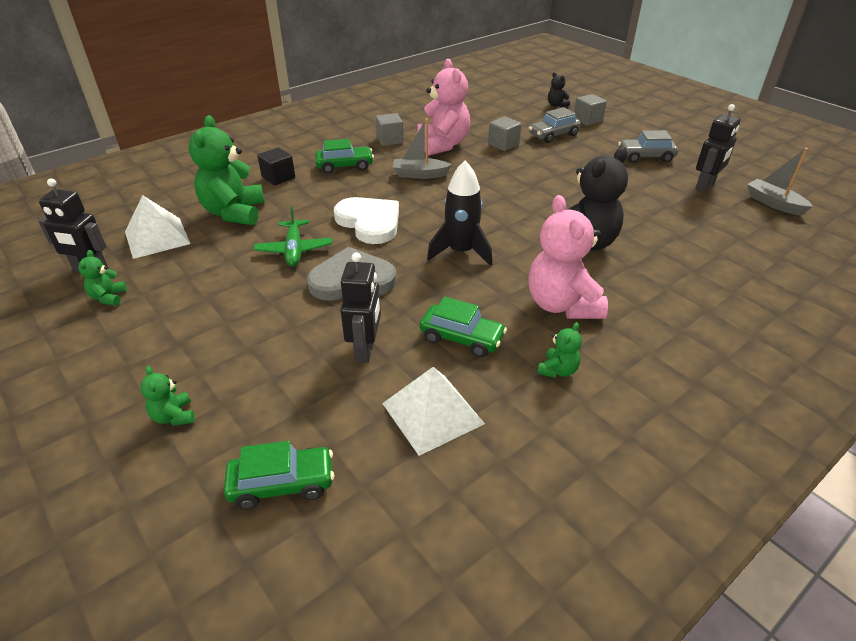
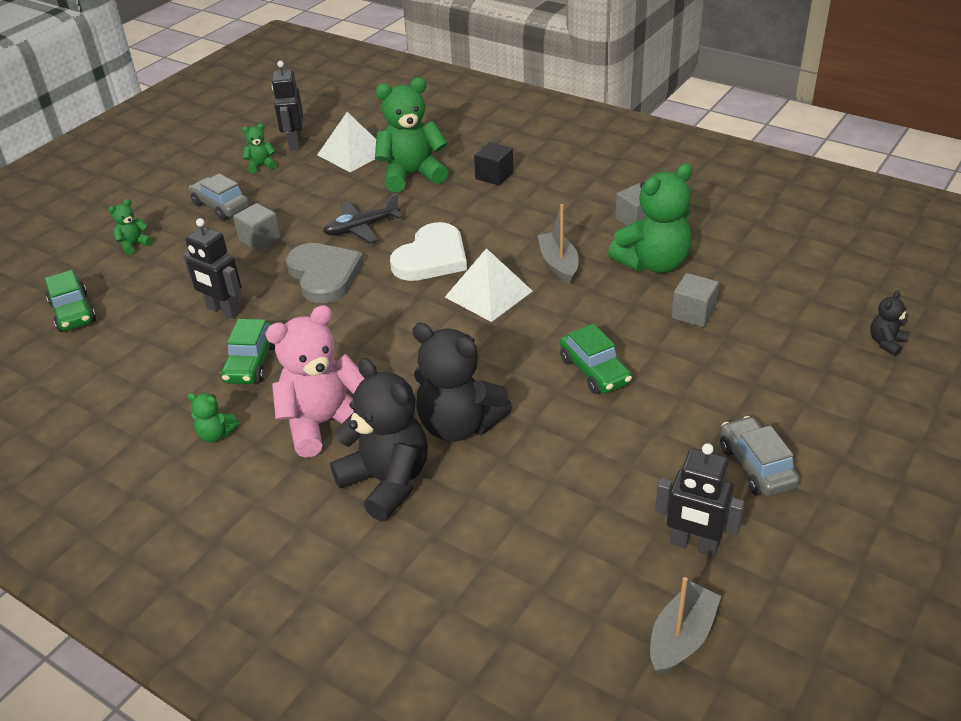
camera: 75 degrees right, 0 degrees up
(294, 250) = (361, 228): green plane -> black plane
(344, 166) = (546, 208): green car -> green car (594, 371)
(365, 349) = (223, 310): black robot -> black robot turned 45 degrees clockwise
(432, 413) = (150, 367): white pyramid -> white pyramid (488, 294)
(443, 145) = (653, 263): pink teddy bear -> green teddy bear
(461, 252) = (399, 332): black rocket -> none
(553, 135) = (762, 356): grey car -> grey car (221, 206)
(587, 120) = (855, 385): grey cube -> grey cube (260, 239)
(637, 282) = (387, 482): none -> black teddy bear

